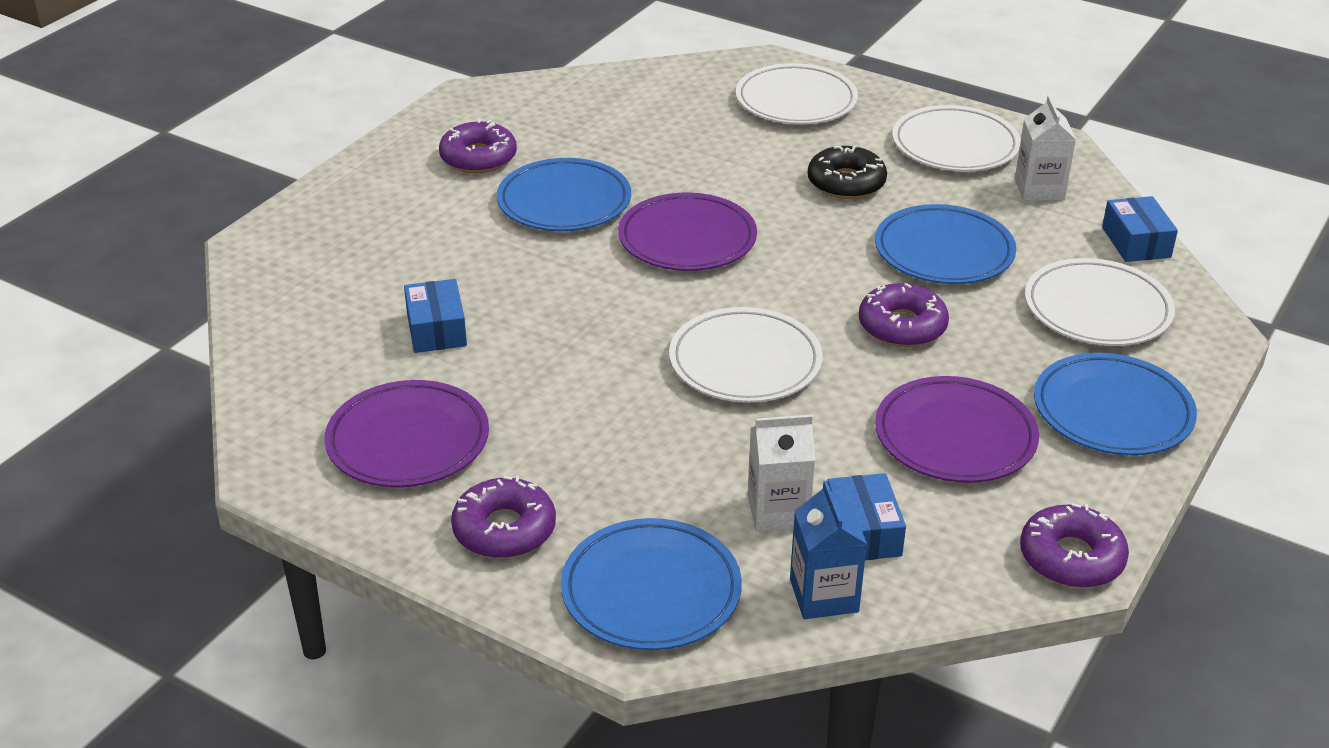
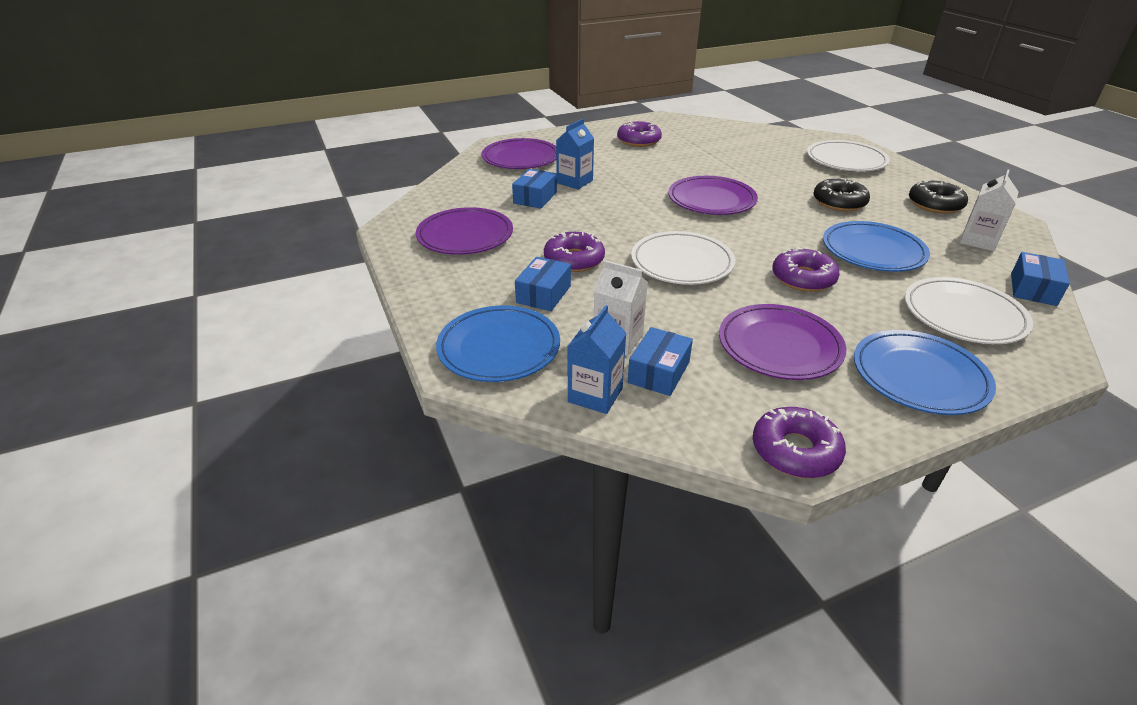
camera: 35 degrees right, 0 degrees up
(328, 259) = (520, 158): none -> purple plate
(463, 276) = (574, 182): none -> blue carton
(504, 529) = (461, 289): purple donut -> purple donut (574, 260)
(564, 201) = (661, 167): blue plate -> none
(622, 487) = (543, 294): none -> blue box
(955, 145) = (935, 204): white plate -> black donut

